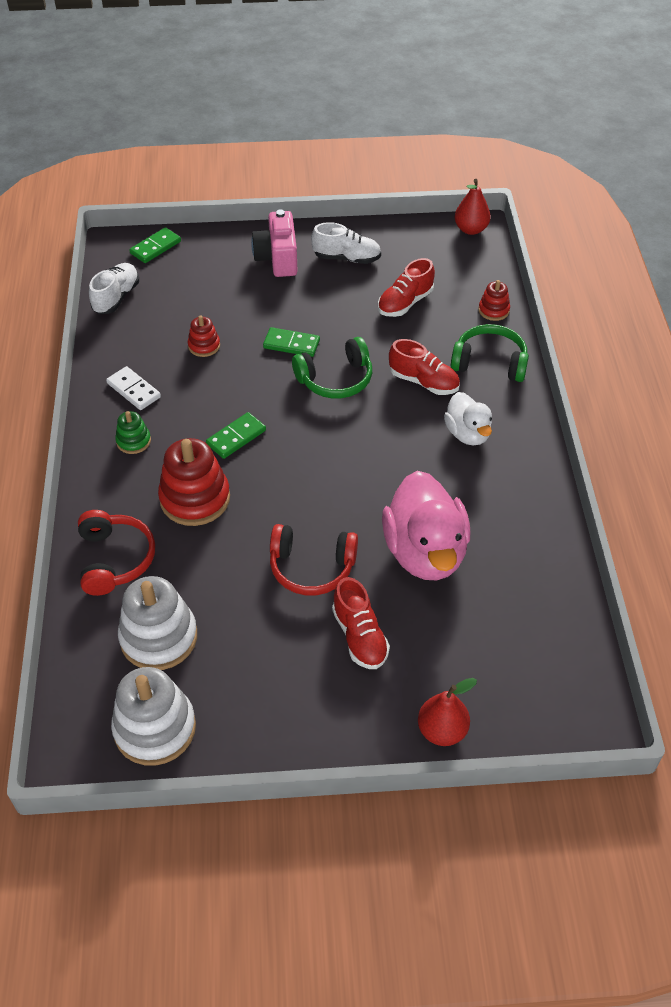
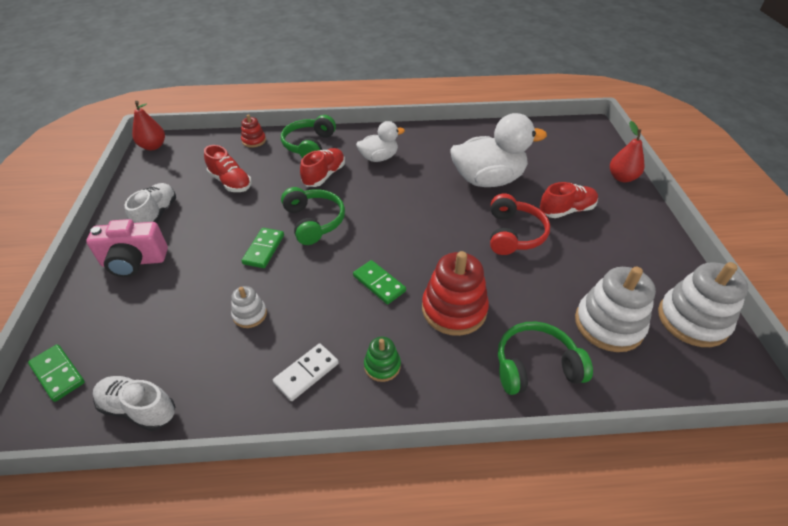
camera: 90 degrees left, 5 degrees down
(114, 559) = (536, 367): red headphones -> green headphones
(204, 346) = (250, 314): red stacking toy -> white stacking toy
(425, 552) = (488, 180): pink duck -> white duck

